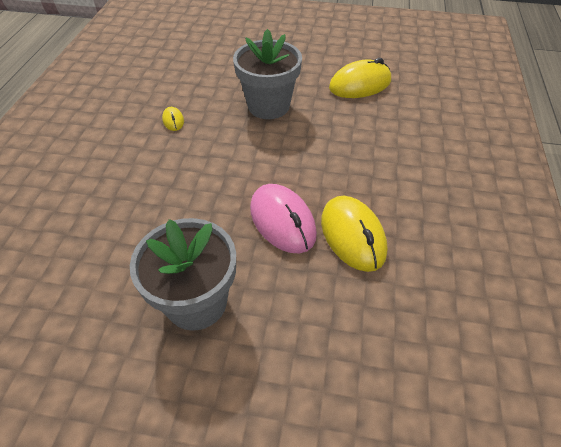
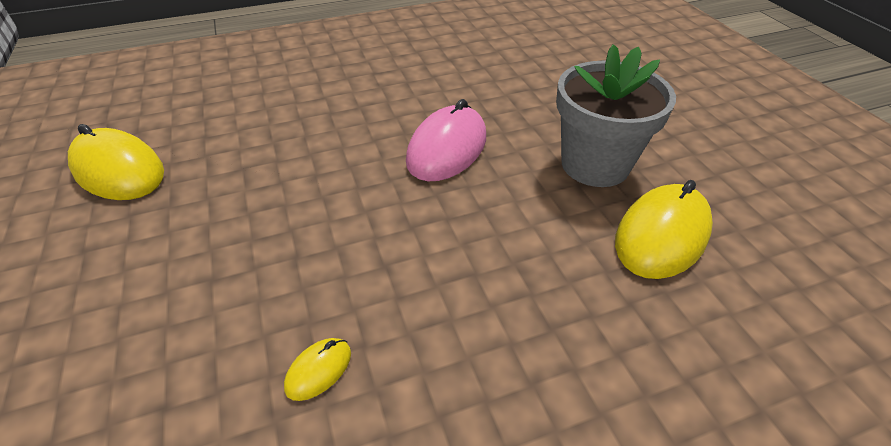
camera: 120 degrees left, 5 degrees down
(268, 106) = (215, 250): grey flower pot -> none
(352, 235) = (426, 102): yellow mouse -> yellow mouse (661, 235)

